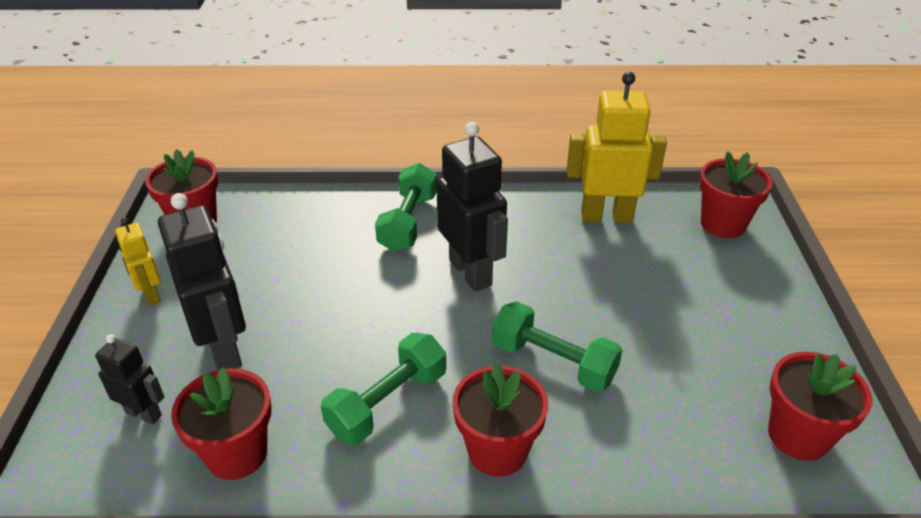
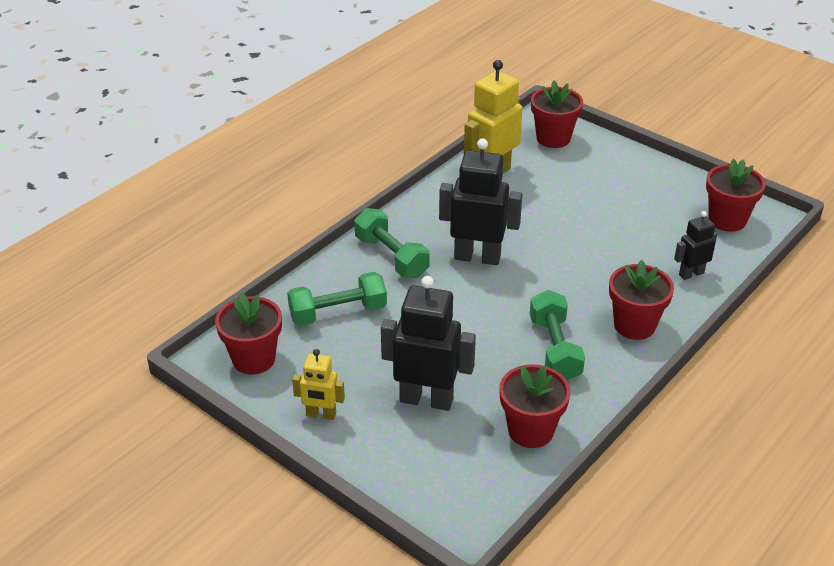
camera: 50 degrees left, 0 degrees up
(144, 413) = (449, 461): black robot -> black robot (691, 274)
(553, 362) = (591, 268): green dumbbell -> green dumbbell (338, 313)

